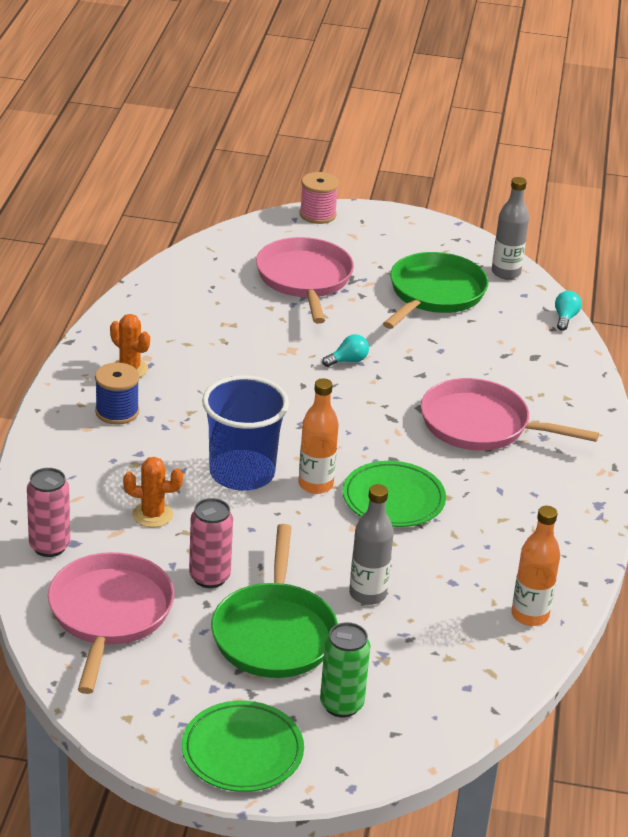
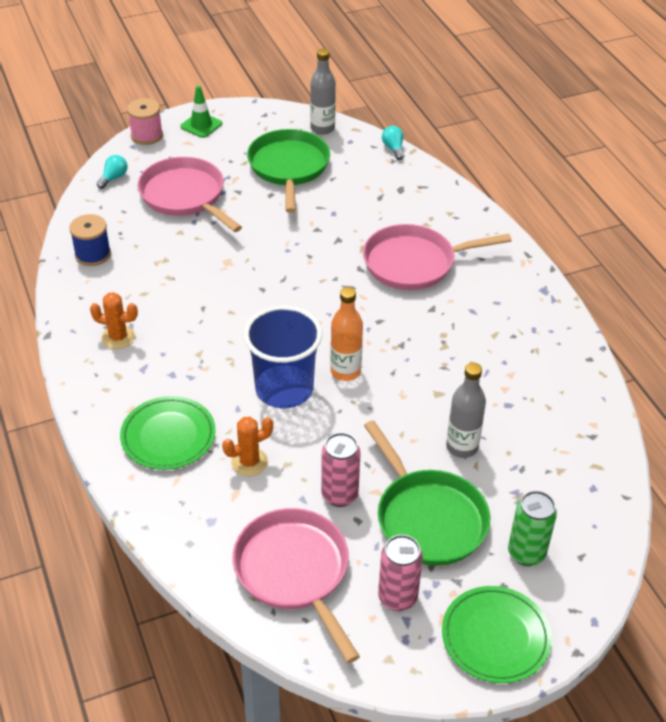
camera: 30 degrees left, 10 degrees up
(49, 546) = (194, 535): pink can -> pink can (397, 597)
(117, 412) = (141, 382): blue spool -> blue spool (93, 254)
(348, 361) = (276, 252): turquoise light bulb -> turquoise light bulb (114, 178)
(381, 225) = (201, 125): none -> green traffic cone
(393, 499) = (409, 355): green plate -> green plate (168, 436)
(529, 615) = (580, 404): orange bottle -> none

